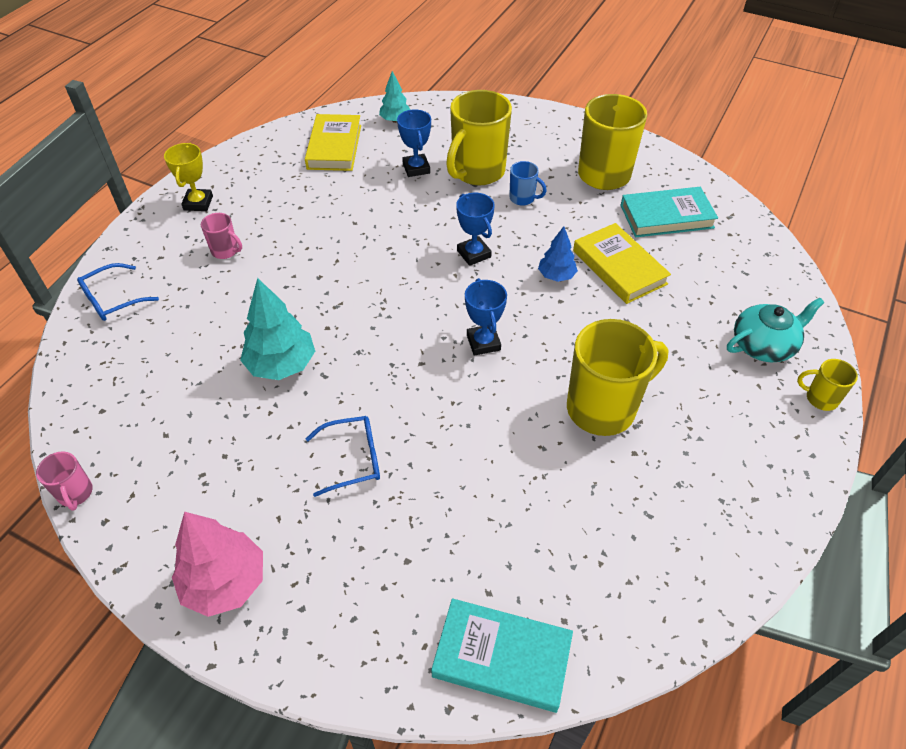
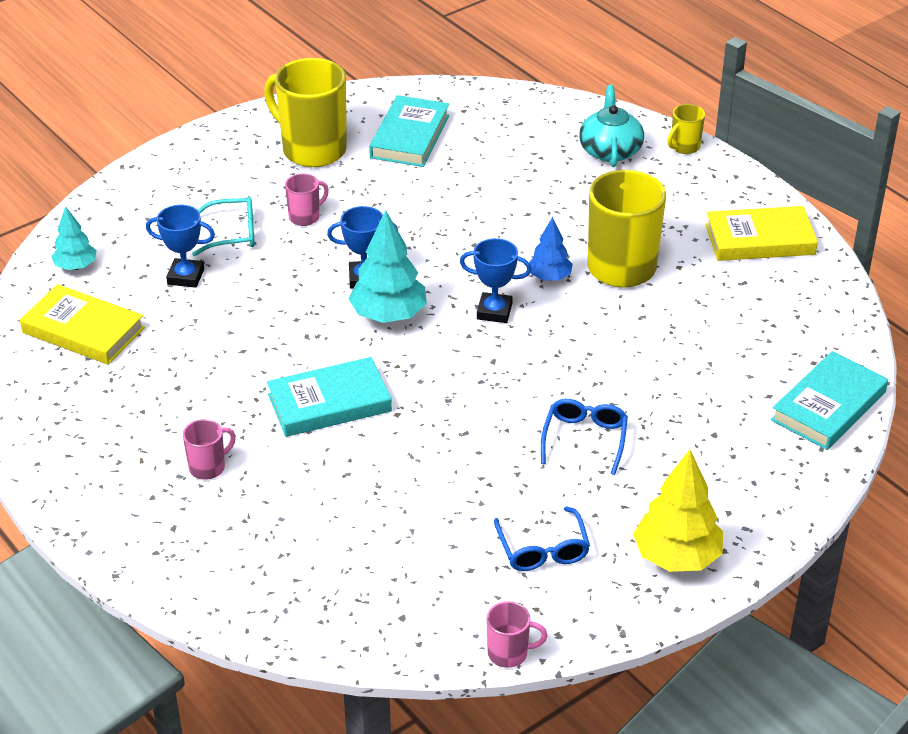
camera: 65 degrees left, 10 degrees down
(112, 300) = (221, 583): blue glasses -> blue glasses (543, 549)
(198, 203) = (93, 474): yellow trophy -> none
(225, 582) = (676, 557): pink tree -> yellow tree
(282, 365) = (428, 460): turquoise tree -> turquoise tree (388, 315)
(321, 286) = (329, 403): none -> turquoise book
(477, 172) = (233, 234): yellow mug -> turquoise glasses
(523, 198) = (305, 217): blue mug -> pink mug
(556, 276) = (439, 235): blue tree -> blue tree (549, 277)
(619, 267) = (457, 192): yellow book -> yellow book (760, 239)

